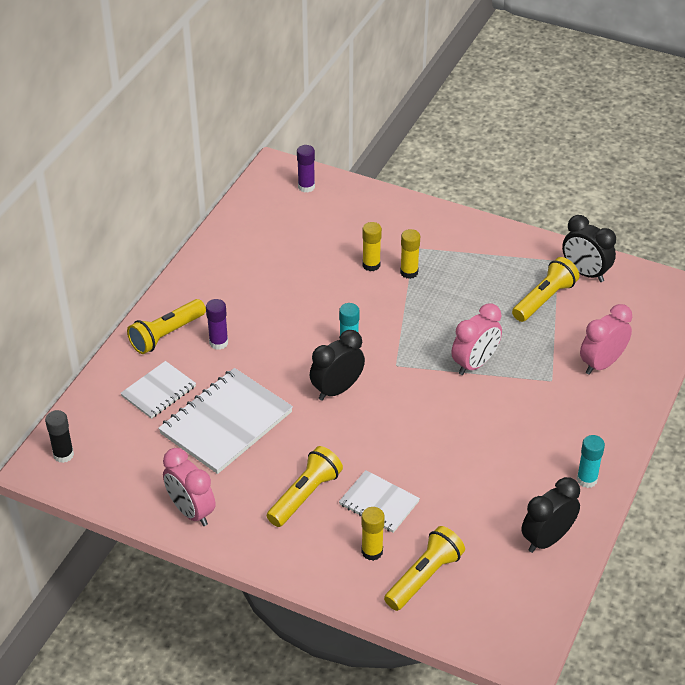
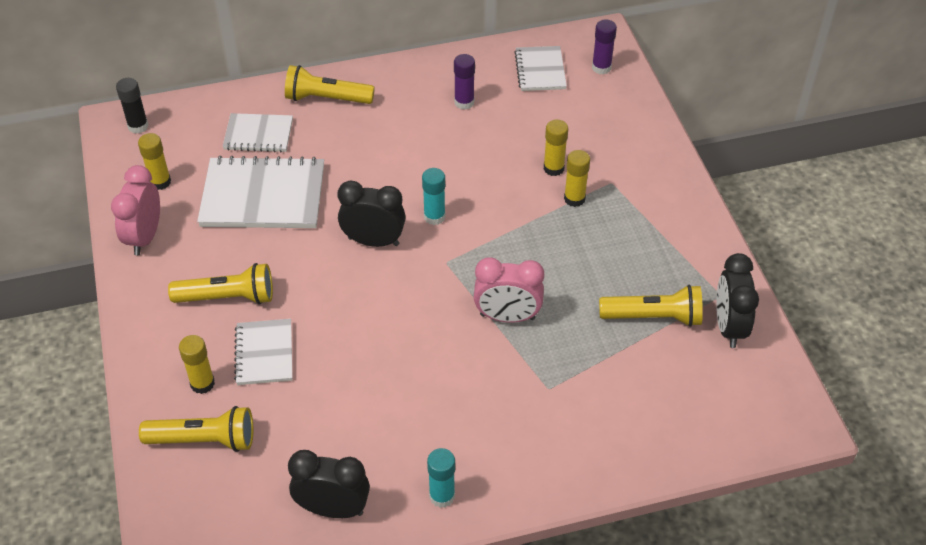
camera: 50 degrees right, 5 degrees up
(142, 473) = (160, 182): none -> yellow glue stick
(218, 343) = (350, 134): purple glue stick -> purple glue stick (464, 102)
(273, 215) = (540, 70): none -> white notebook
(601, 364) = (614, 415): pink clock -> none

